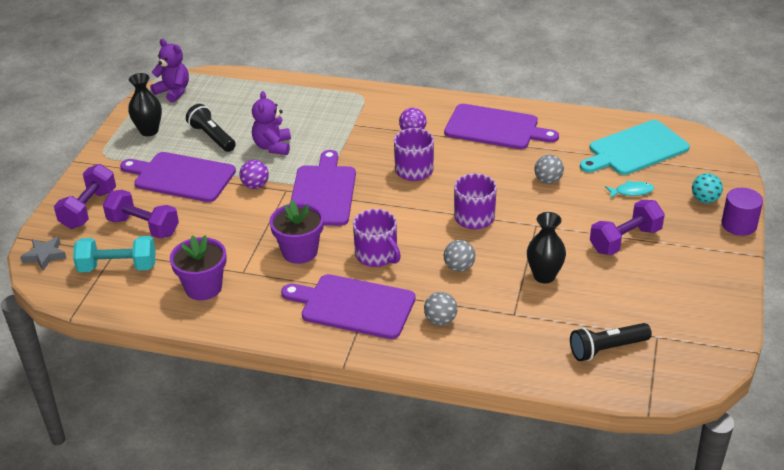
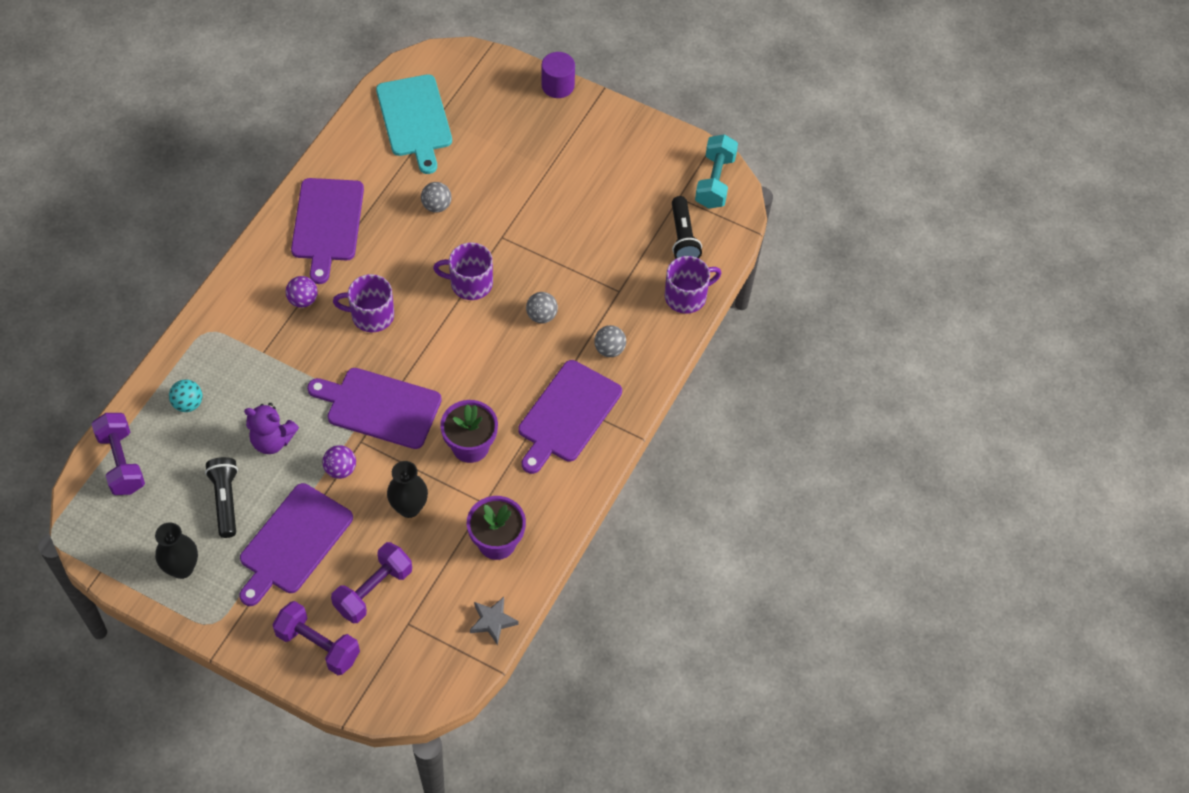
camera: 80 degrees left, 20 degrees up
(45, 256) = (389, 695): grey star -> grey star (493, 621)
(118, 267) = (435, 621): turquoise dumbbell -> turquoise dumbbell (715, 181)
(173, 92) = (103, 532): purple teddy bear -> none
(212, 137) = (225, 500): black flashlight -> black flashlight turned 105 degrees clockwise
(377, 255) = (500, 379): purple mug -> purple mug (686, 296)
(495, 128) = (327, 224): purple cutting board -> purple cutting board turned 150 degrees clockwise
(544, 276) = (576, 253): black vase -> black vase (409, 507)
(625, 240) = (548, 176): purple dumbbell -> purple dumbbell (121, 462)
(631, 191) = (480, 146): turquoise fish -> none
(705, 200) = (513, 96): turquoise ball -> turquoise ball (188, 404)

